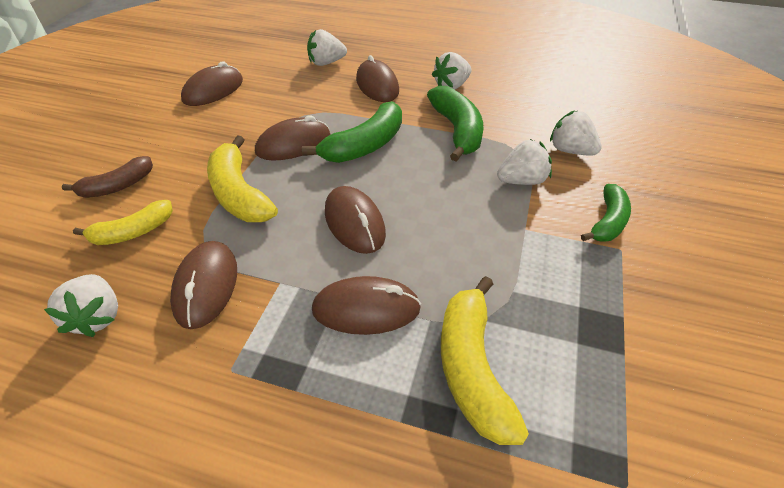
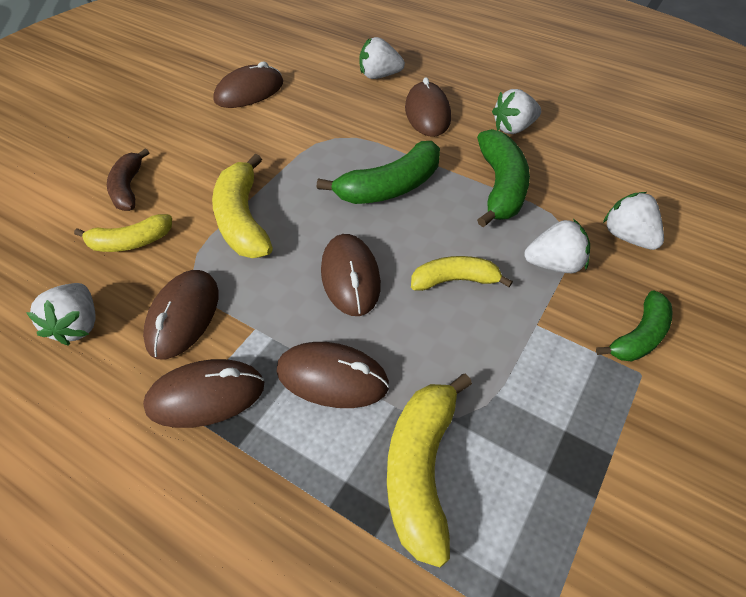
camera: 15 degrees right, 5 degrees up
(118, 186) = (128, 188): brown banana -> brown banana turned 105 degrees clockwise
(293, 144) = (314, 171): brown mouse -> brown mouse (206, 396)
(445, 208) = (454, 280): none -> yellow banana

